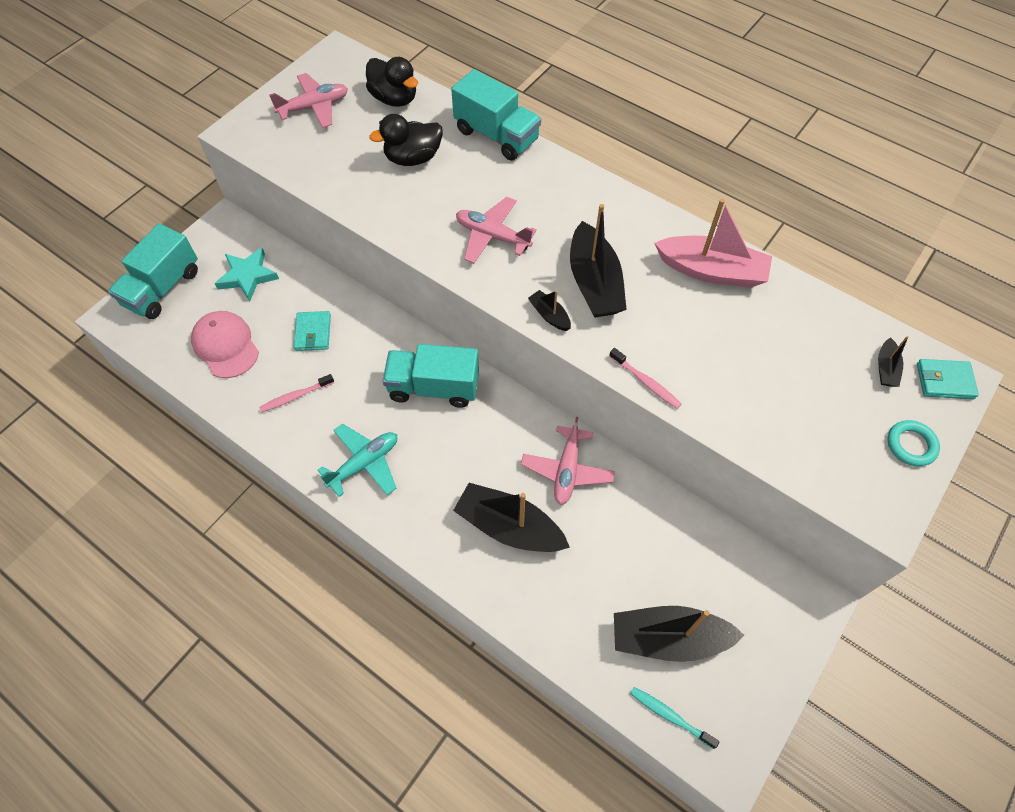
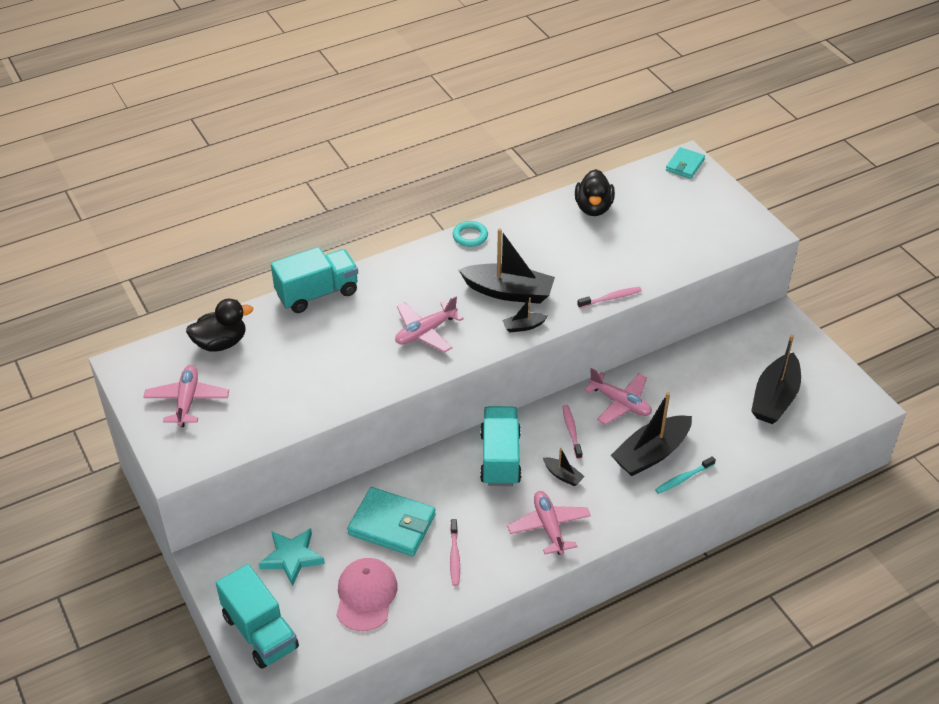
camera: 65 degrees left, 15 degrees down
(225, 346) = (366, 595): pink cap -> pink cap turned 105 degrees clockwise
(313, 333) = (392, 525): turquoise wallet -> turquoise wallet, size x1.71
(364, 463) = (549, 527): turquoise plane -> pink plane
(413, 158) = (304, 353): black duck -> black duck (593, 208)
(433, 387) = (500, 458): turquoise truck -> turquoise truck turned 150 degrees clockwise
(502, 437) = (571, 431): none -> pink toothbrush
(670, 716) = (827, 419): turquoise toothbrush -> turquoise toothbrush (683, 478)
(711, 271) = (536, 229): pink boat -> none
(886, 368) = (662, 185): black boat -> black boat (563, 475)
(911, 445) = (722, 200): turquoise ring -> turquoise ring (470, 236)

